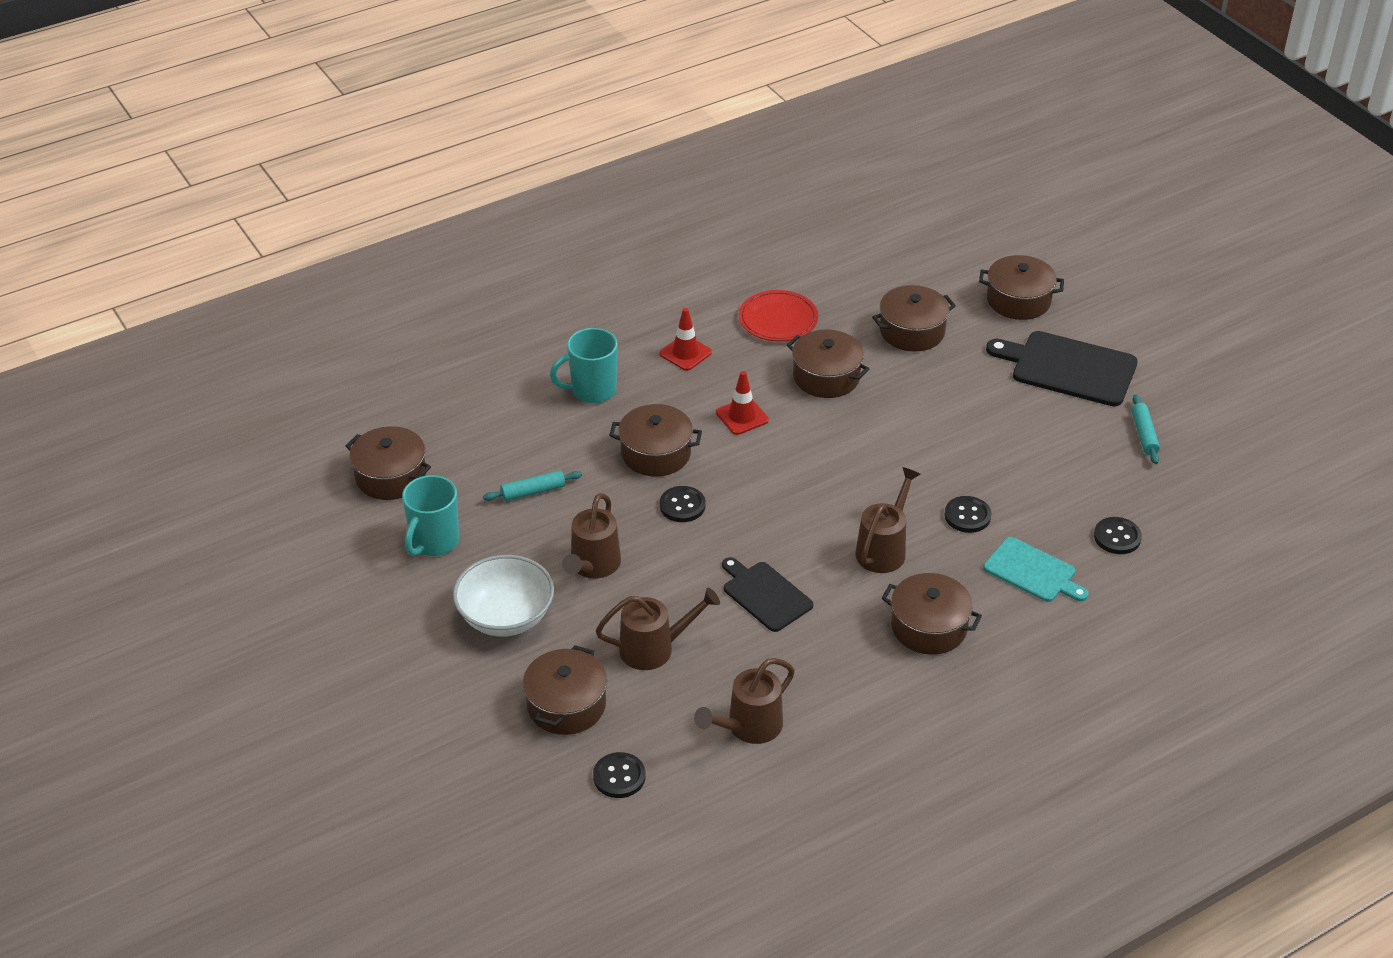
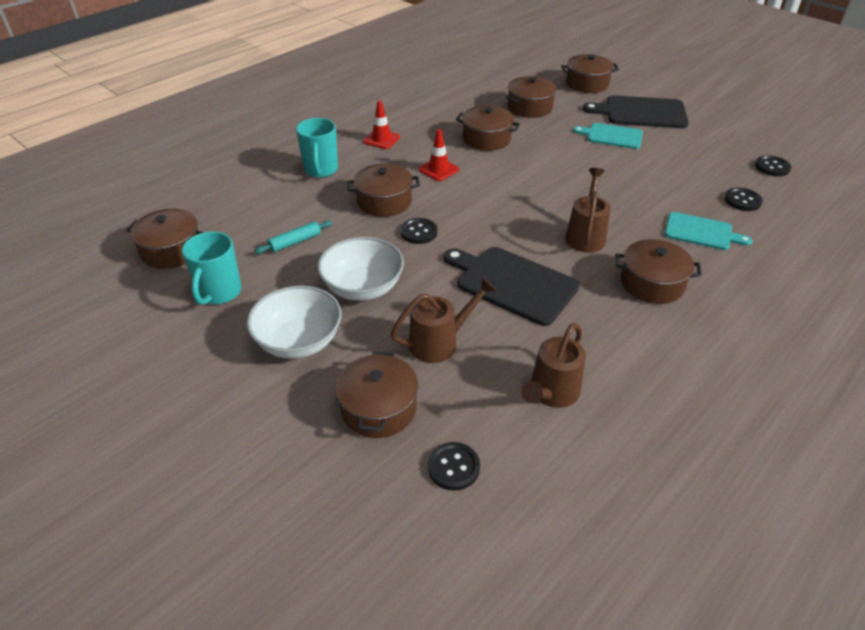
camera: 15 degrees left, 0 degrees up
(592, 390) = (321, 170): turquoise mug -> turquoise mug turned 60 degrees counterclockwise
(593, 566) = (363, 287): brown watering can -> white bowl
(765, 594) = (512, 283): black cutting board -> black cutting board, size x1.56
(778, 320) = (437, 113): red plate -> none
(967, 516) = (632, 204): black button -> black button (772, 167)
(1002, 402) = (612, 136): none -> turquoise cutting board
(1144, 434) = (714, 140): turquoise rolling pin -> none

